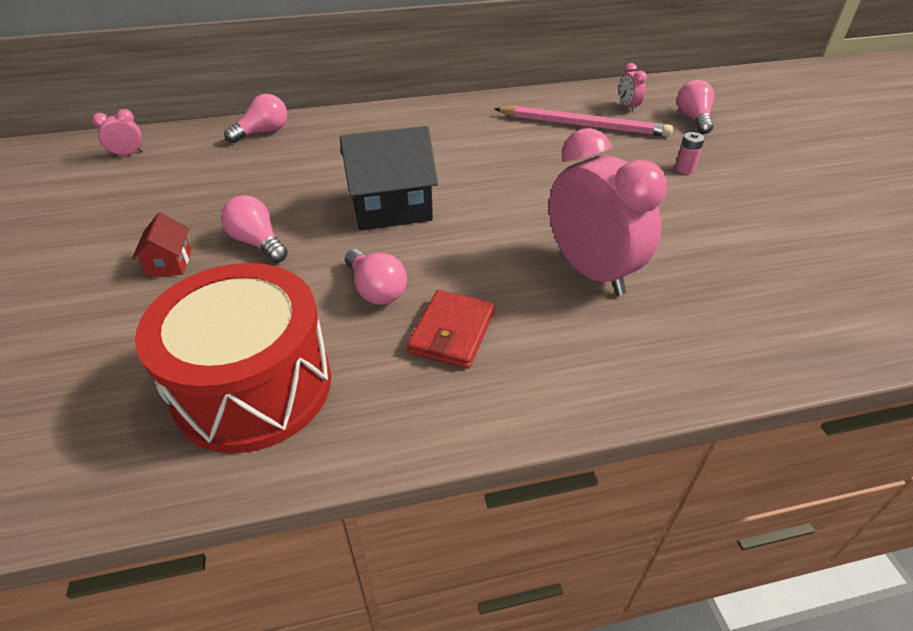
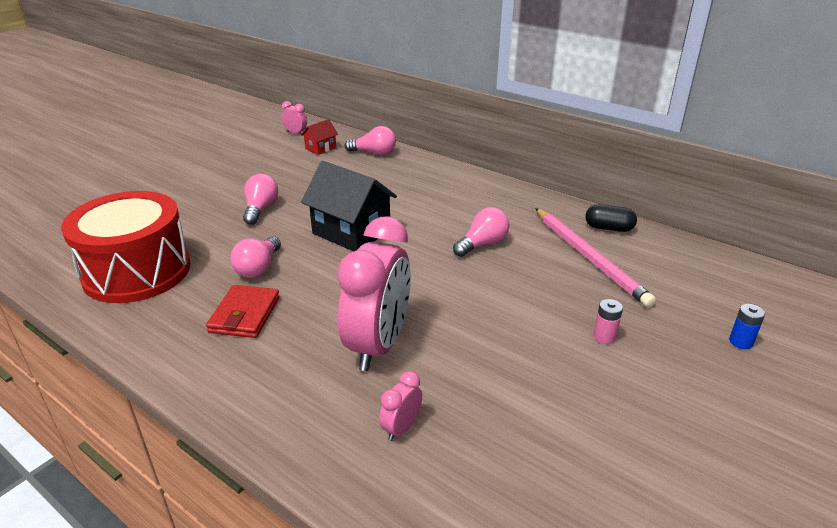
camera: 50 degrees right, 10 degrees down
(169, 263) = (214, 196): red house -> red house (320, 148)
(452, 332) = (245, 315): red wallet -> red wallet turned 60 degrees counterclockwise
(556, 99) = (609, 228): none -> black capsule
(628, 107) = (662, 266): pink clock -> pink clock (401, 428)
(693, 119) = (709, 309): pink light bulb -> pink light bulb (482, 244)
(736, 128) = (741, 342): none -> blue battery

